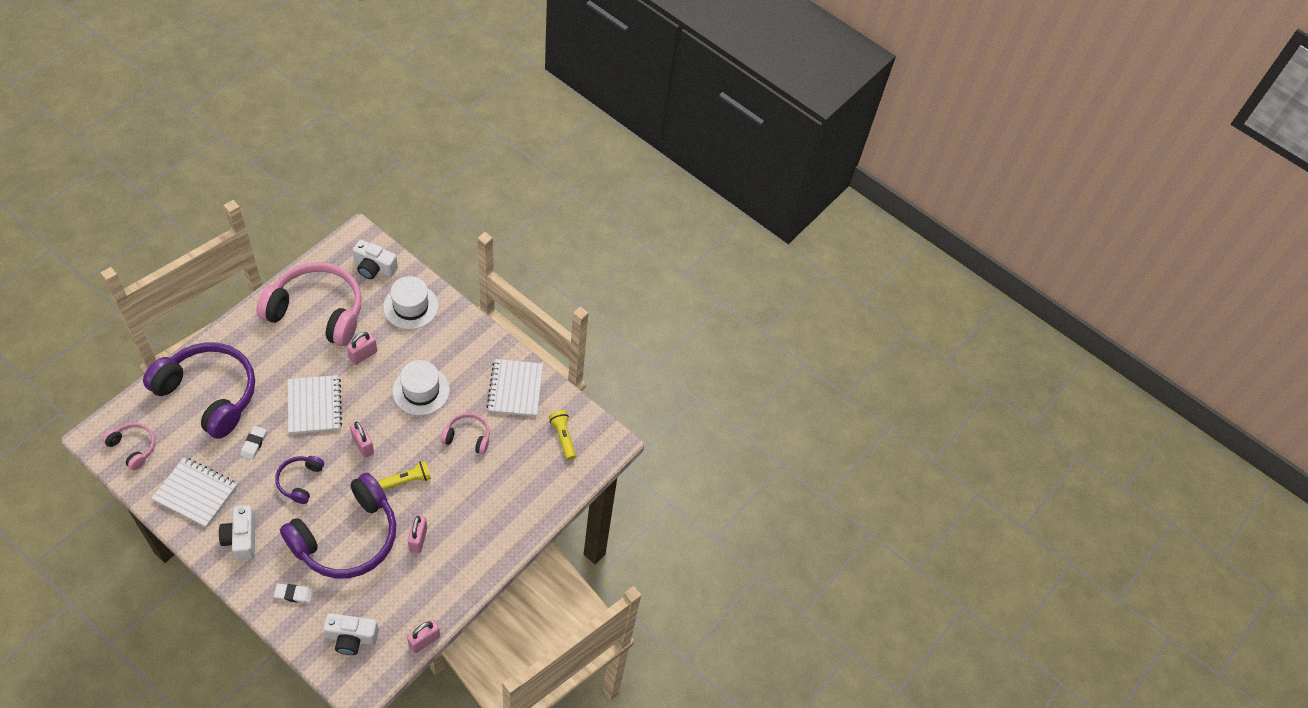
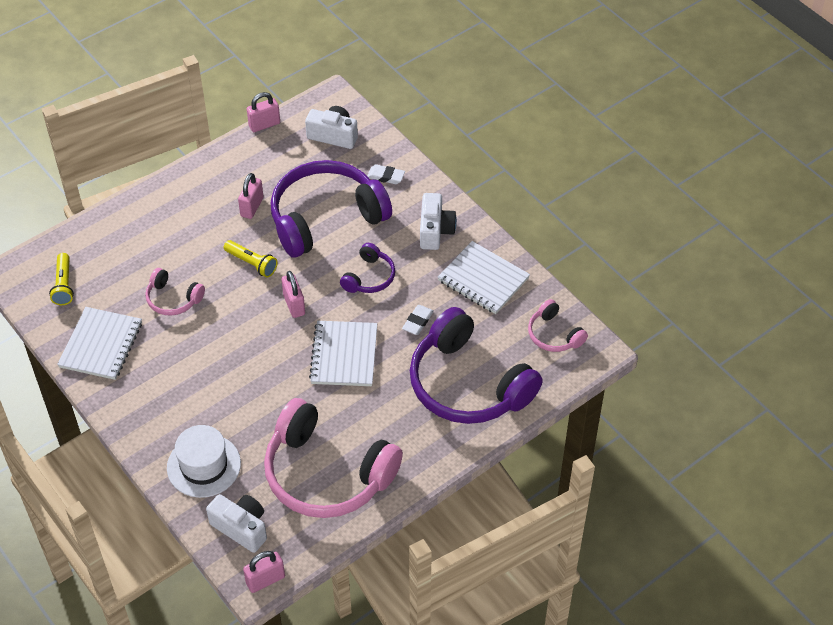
camera: 160 degrees left, 5 degrees down
(363, 355) = (276, 408): pink padlock -> pink padlock (265, 580)
(407, 480) = (252, 263): yellow flashlight -> yellow flashlight turned 135 degrees counterclockwise
(421, 390) = (215, 357): white hat -> none

